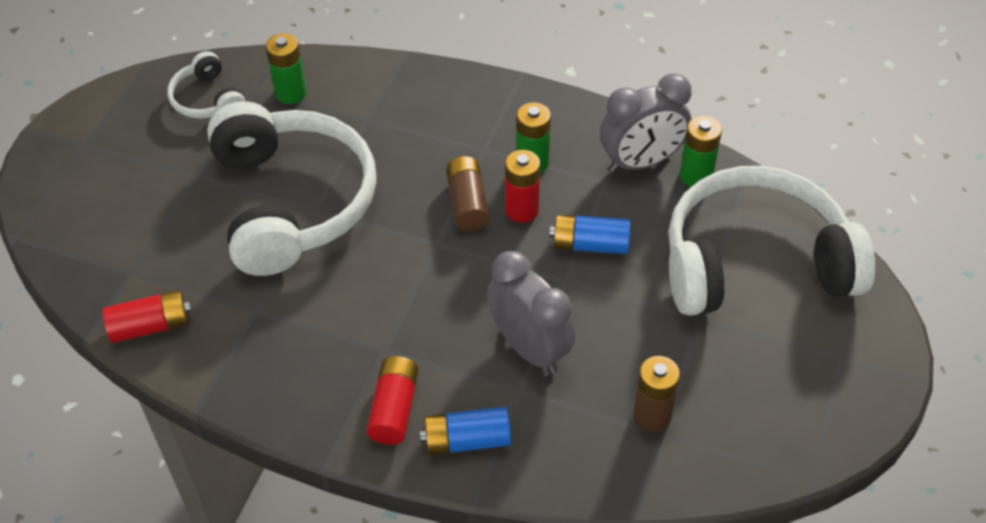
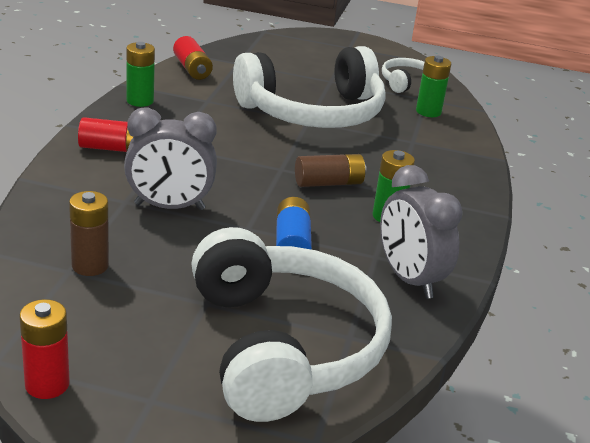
camera: 80 degrees right, 20 degrees down
(466, 440) = (79, 176): blue battery -> none
(522, 210) = (327, 209): red battery -> red battery (47, 384)
(529, 348) = (169, 207): grey clock -> grey clock turned 45 degrees clockwise
(696, 176) = (400, 314): green battery -> green battery (140, 101)

